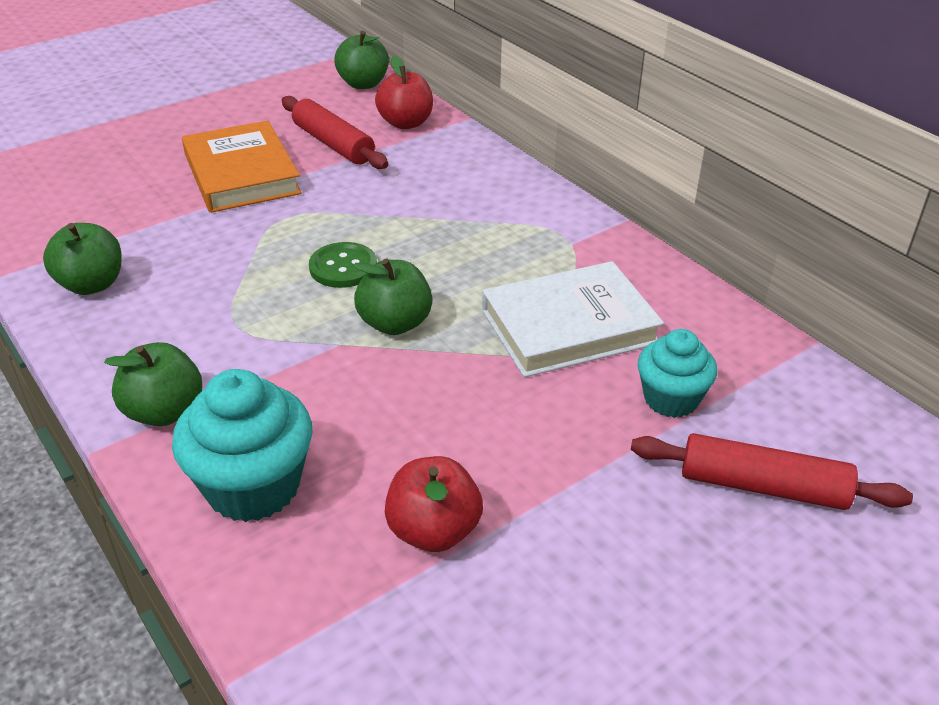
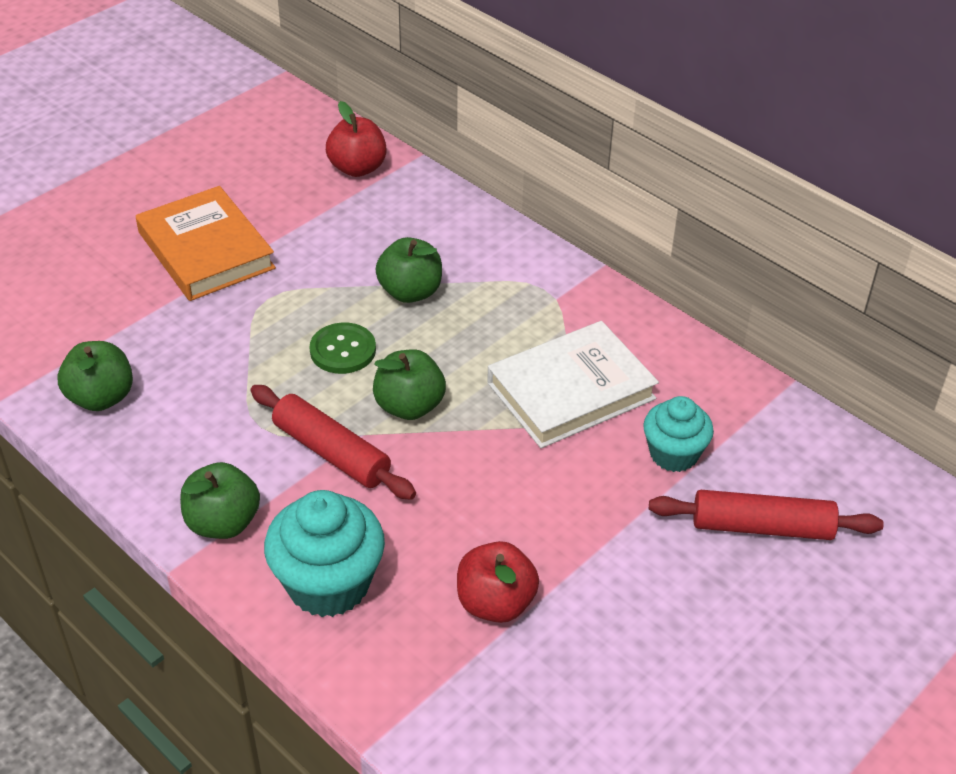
camera: 10 degrees left, 5 degrees up
(333, 144) = (289, 202): red rolling pin -> red rolling pin (331, 452)
(363, 84) = (298, 120): green apple -> green apple (410, 292)

